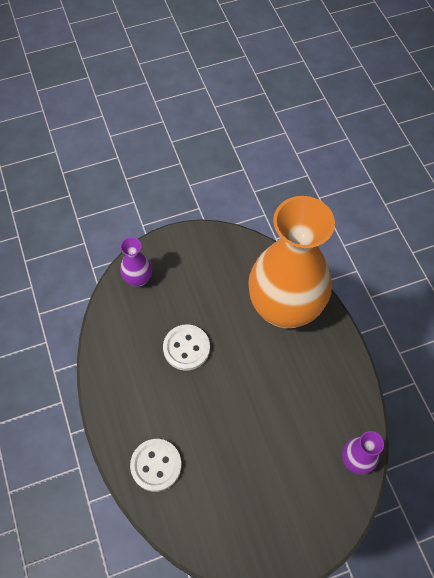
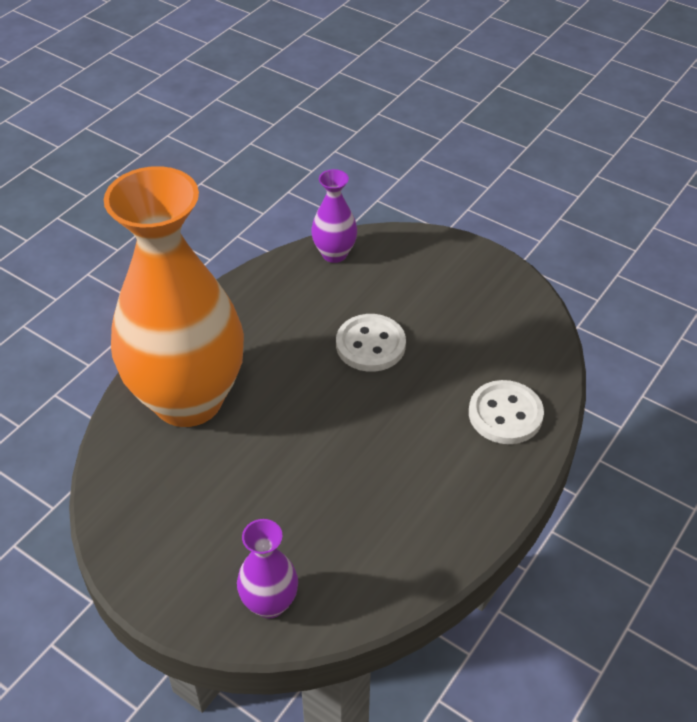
camera: 125 degrees left, 15 degrees down
(186, 348) = (332, 473): white button -> white button (370, 345)

